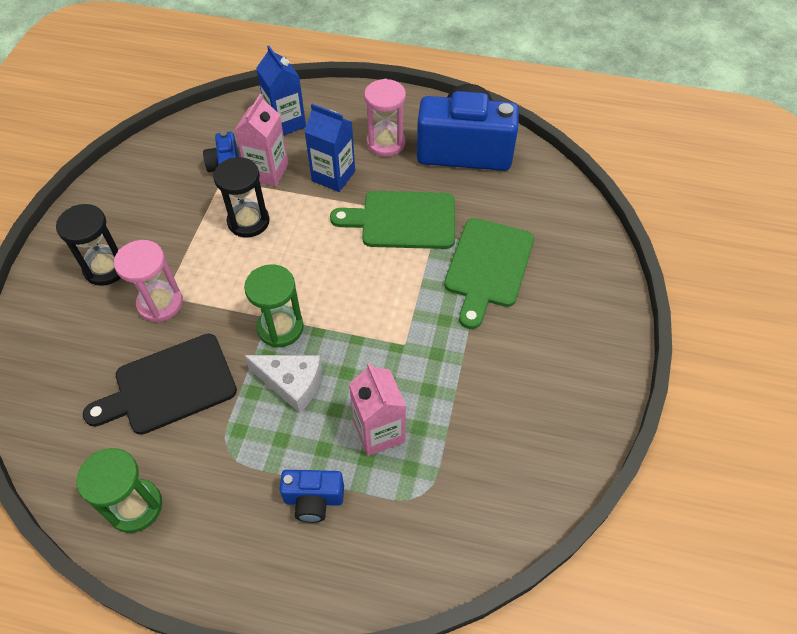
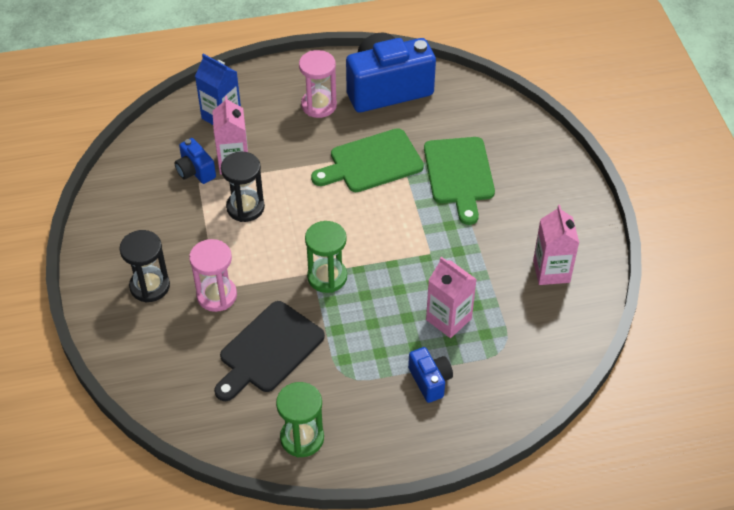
camera: 25 degrees left, 5 degrees down
(292, 384) = (363, 312): white cheese -> none
(313, 500) = (430, 381): blue camera -> blue camera turned 90 degrees counterclockwise
(333, 176) = (292, 147): blue carton -> none
(530, 422) = (551, 271): none -> pink carton

